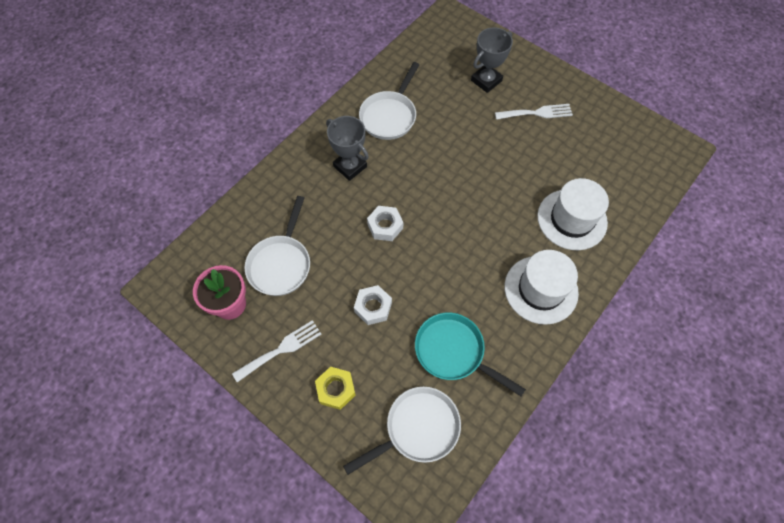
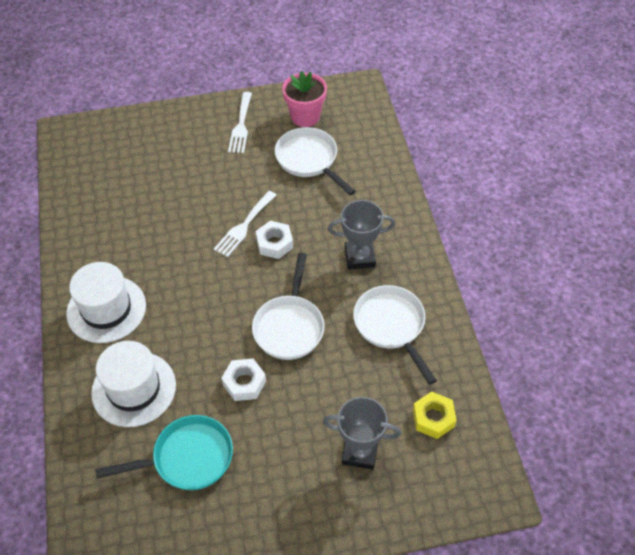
camera: 130 degrees right, 10 degrees down
(336, 389) = (181, 138): yellow nut -> yellow nut (433, 418)
(373, 307) = (215, 192): white nut -> white nut (244, 383)
(417, 428) = (107, 163): white pan -> white pan (289, 326)
(453, 352) = (129, 216): turquoise pan -> turquoise pan (187, 458)
(486, 81) = (360, 452): grey trophy -> grey trophy turned 75 degrees counterclockwise
(537, 113) = (272, 466): white fork -> white fork (244, 226)

